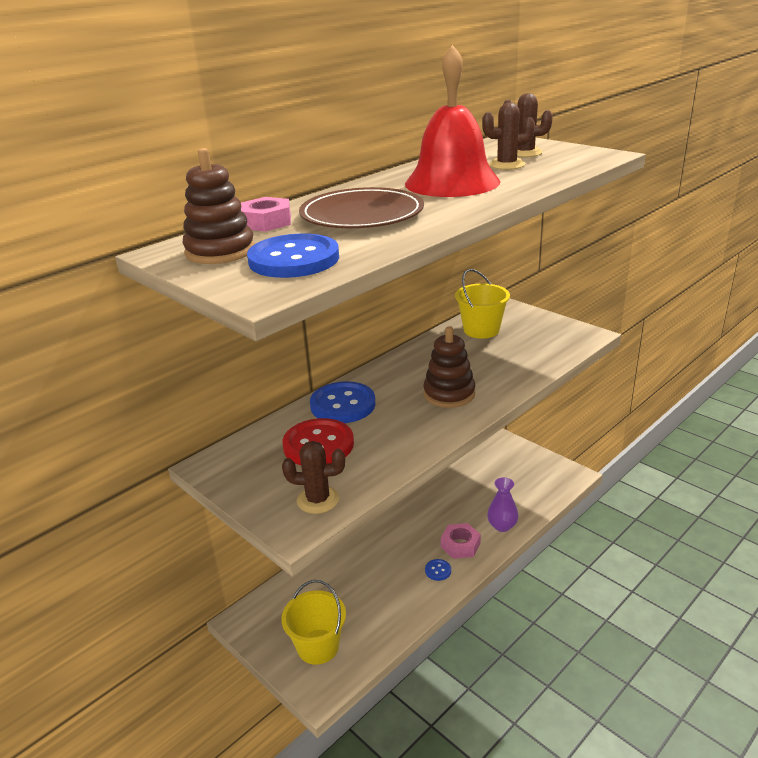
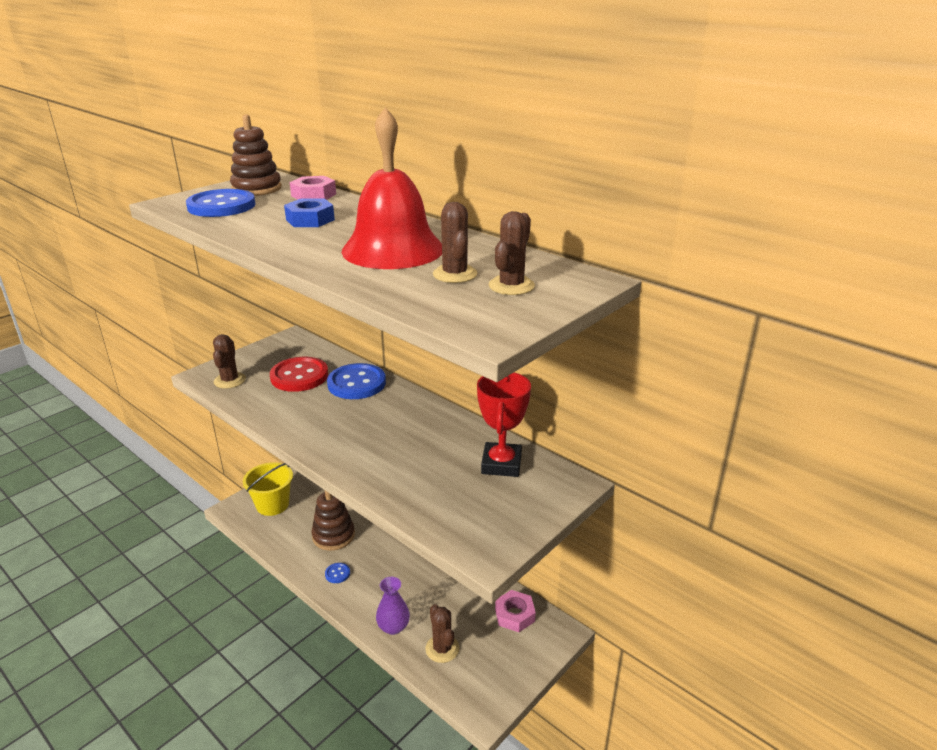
camera: 85 degrees right, 0 degrees up
(362, 215) = (310, 220): brown plate -> blue nut
(449, 394) = (360, 439): brown stacking toy -> brown stacking toy (333, 536)
(460, 545) = (369, 591): pink nut -> pink nut (514, 615)
(481, 330) = (501, 464): yellow bucket -> red trophy
(521, 496) = (442, 649): none -> brown cactus

